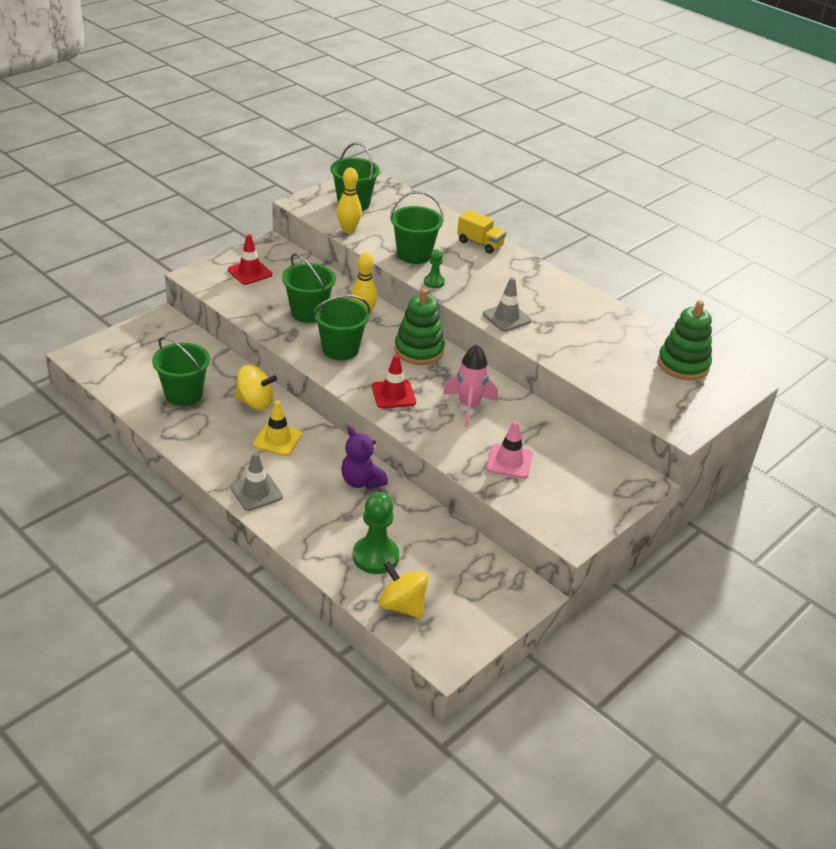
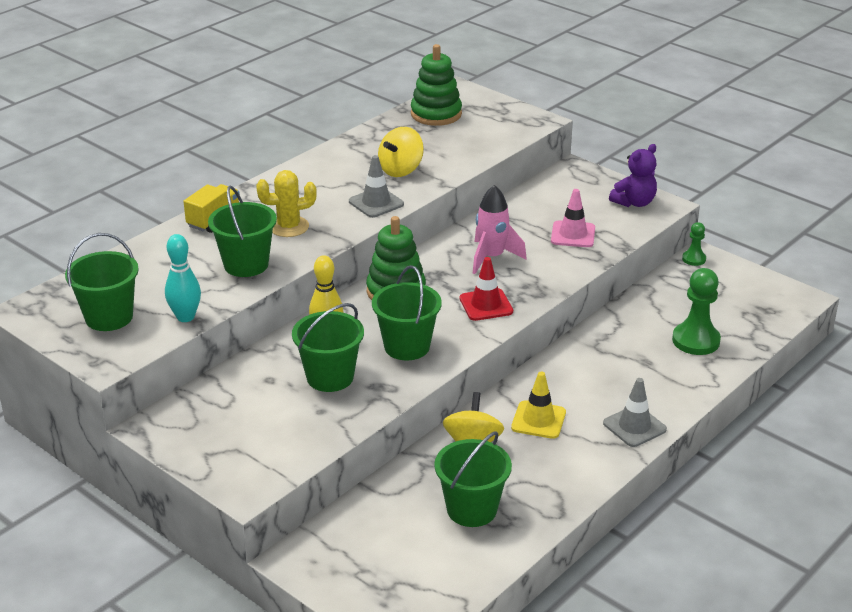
camera: 90 degrees left, 5 degrees down
(250, 272) = (233, 438): red traffic cone -> none
(348, 230) = (185, 317): yellow bowling pin -> turquoise bowling pin
(361, 481) = (589, 355): purple teddy bear -> purple teddy bear (634, 202)
(402, 605) = (751, 322): yellow spinning top -> yellow spinning top (401, 170)
(434, 282) = (310, 249): green pawn -> green pawn (694, 259)
(468, 275) = (289, 227): none -> yellow cactus

